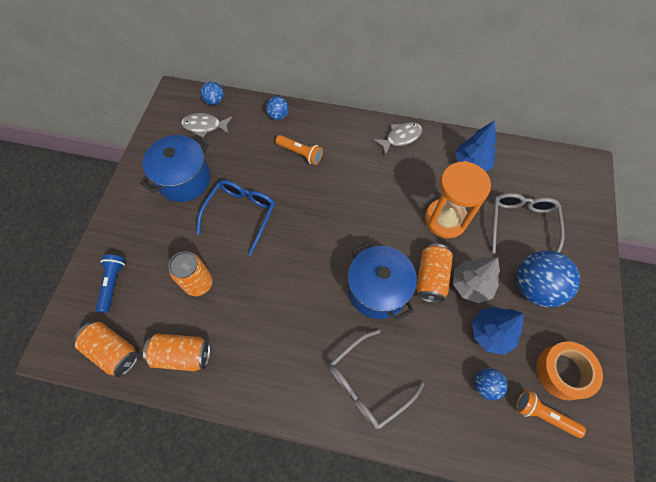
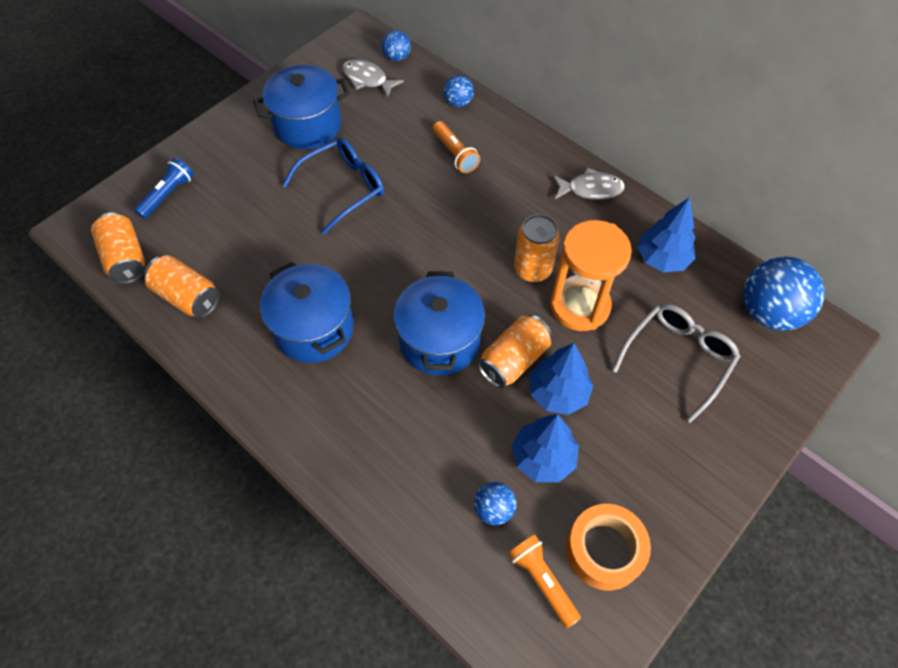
camera: 30 degrees right, 5 degrees down
(198, 283) = (251, 236): orange can -> orange can (532, 269)
(290, 328) = (314, 329): none -> blue pot
(368, 384) = (358, 430): grey glasses -> none
(471, 285) = (558, 393): grey tree -> blue tree
(535, 287) = (640, 438): blue ball -> blue ball (769, 312)

